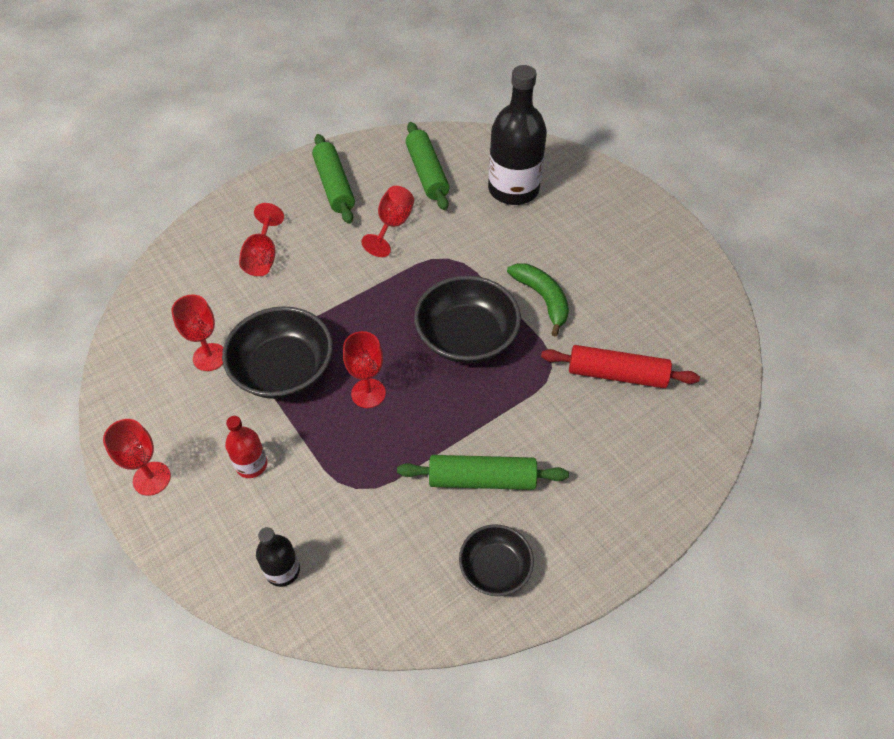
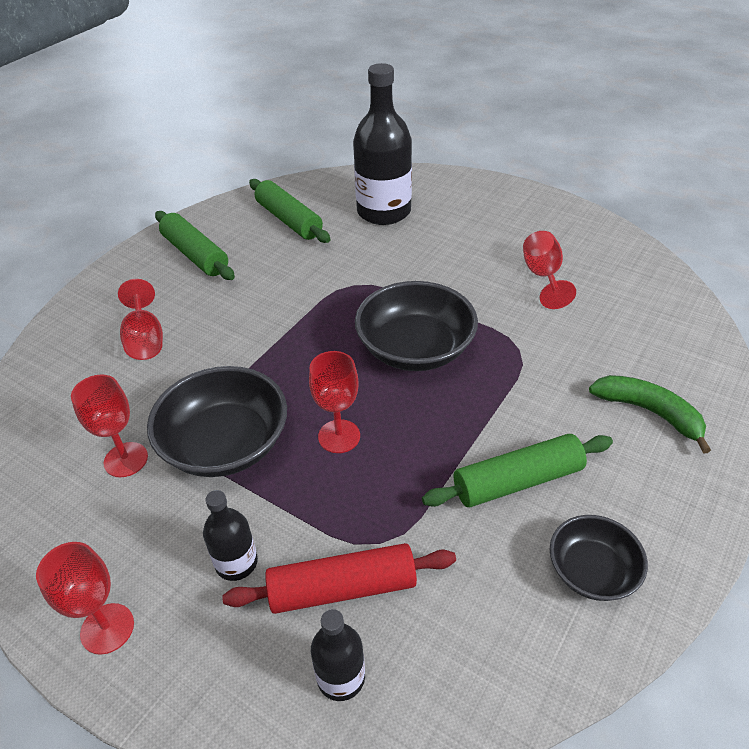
camera: 20 degrees left, 10 degrees down
(251, 465) = (236, 562): red bottle -> black bottle
(392, 225) = (278, 272): red goblet -> red goblet (543, 276)
(542, 299) = (470, 293): green banana -> green banana (649, 412)
(616, 374) = (586, 336): red rolling pin -> red rolling pin (342, 588)

